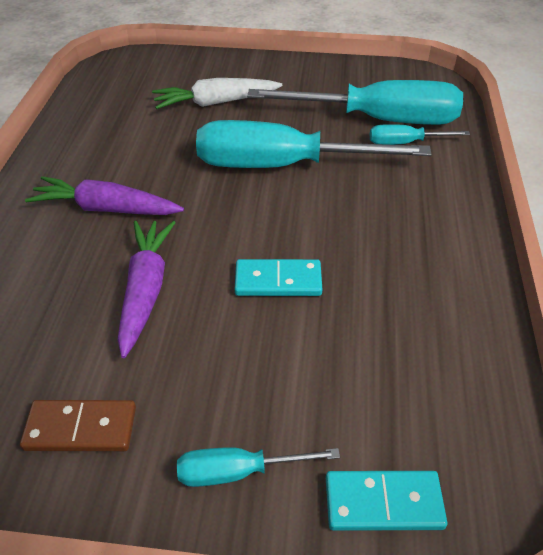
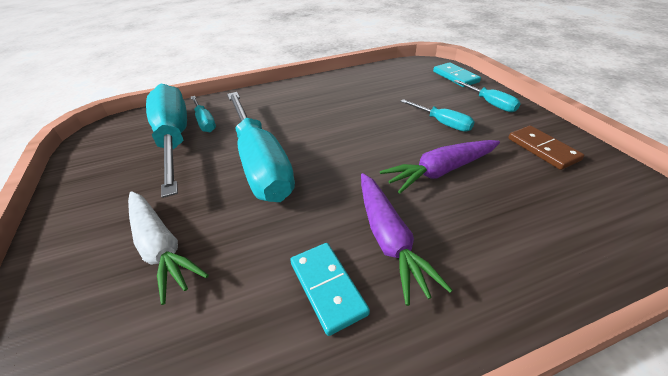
camera: 115 degrees left, 5 degrees down
(234, 357) = (442, 123): none -> turquoise screwdriver
(278, 281) = (378, 127): turquoise domino -> turquoise domino (328, 287)

